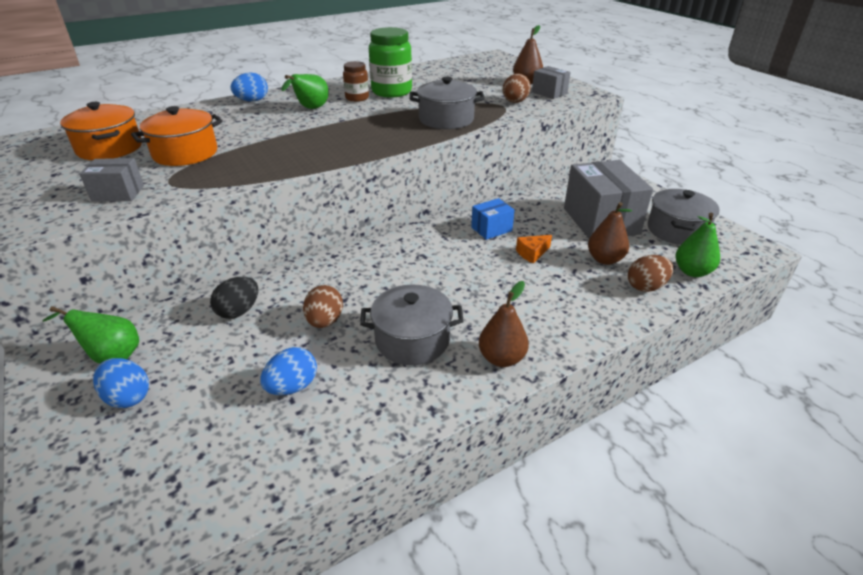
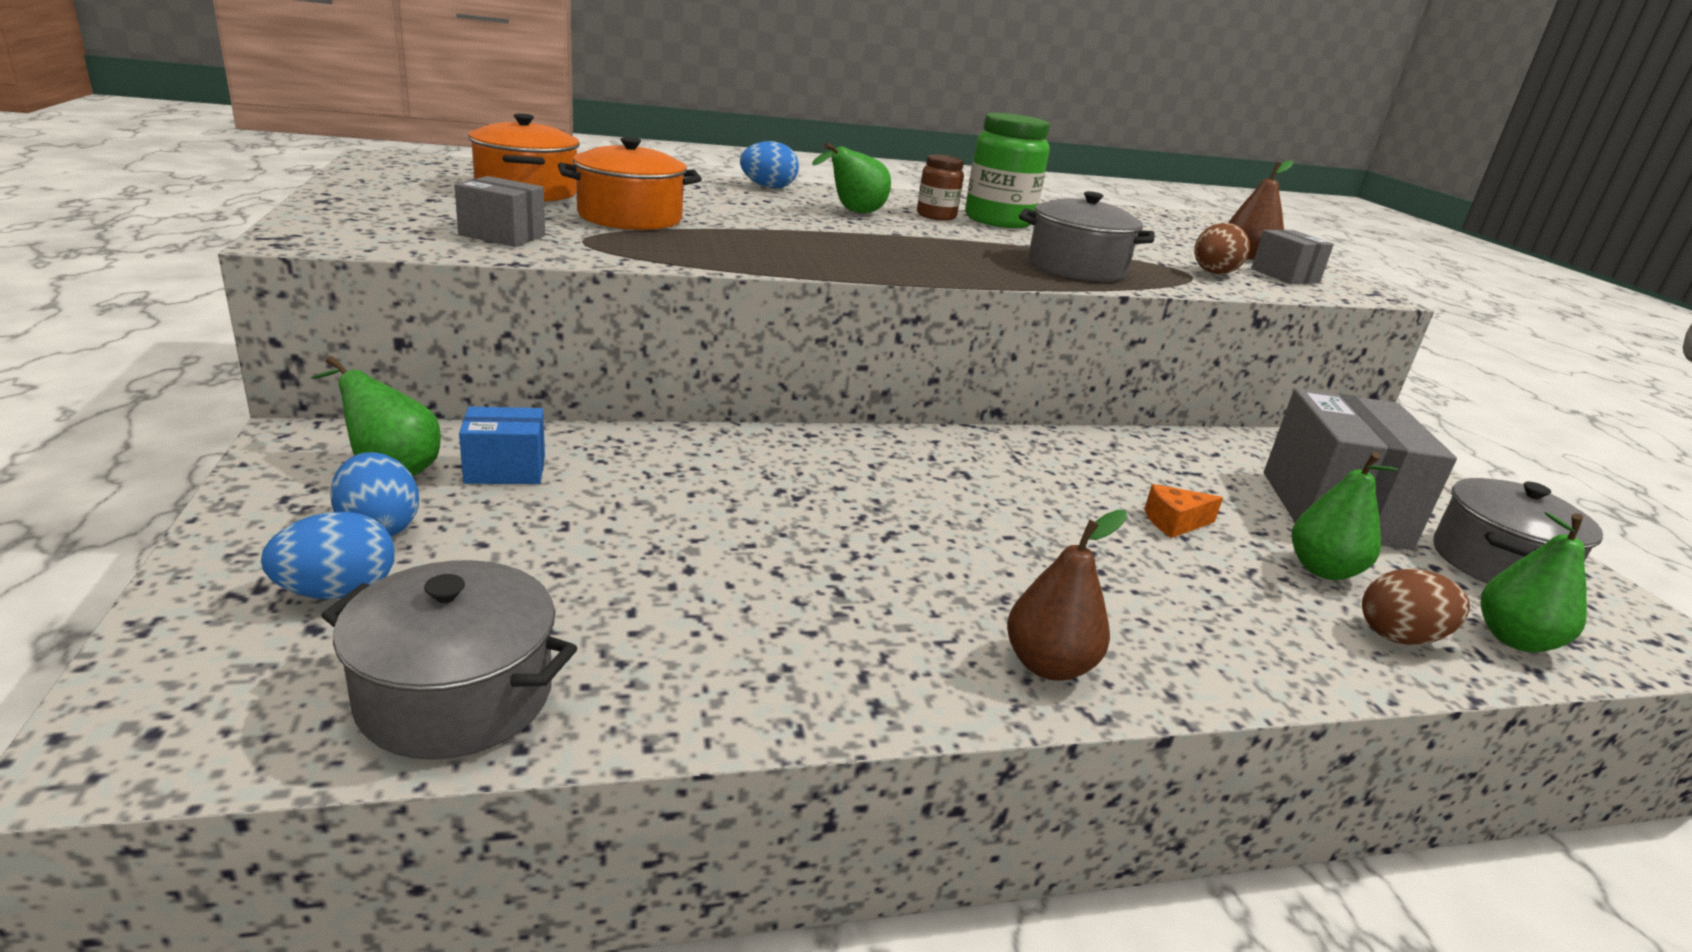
camera: 15 degrees right, 10 degrees down
(239, 311) = (615, 465): black egg -> none
(292, 387) = (643, 592): blue egg -> blue egg (337, 592)
(325, 321) = (747, 517): brown egg -> none
(412, 340) = (889, 587): grey pot -> grey pot (455, 696)
(491, 229) = (1109, 468): blue box -> blue box (505, 470)
(605, 259) = (1322, 570): brown pear -> green pear

